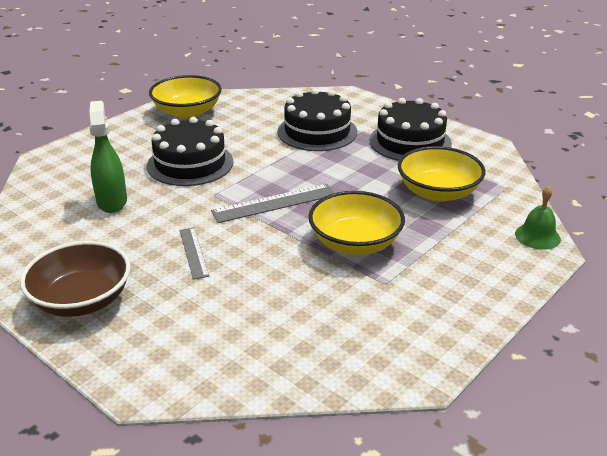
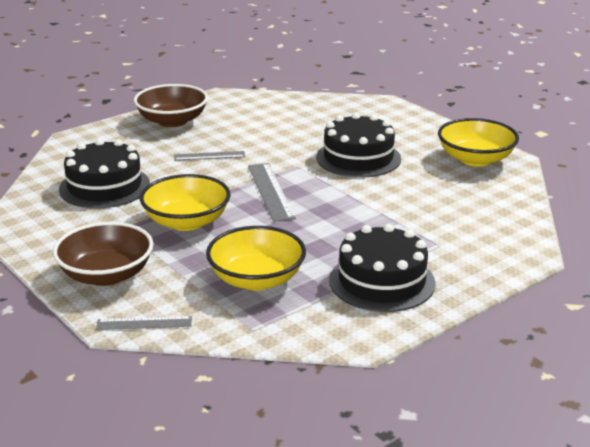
camera: 100 degrees right, 5 degrees down
(112, 201) = (300, 128): green spray bottle -> none
(317, 132) = (418, 225): black cake -> black cake (104, 186)
(479, 273) = (106, 275): none -> brown bowl
(537, 236) = (144, 323): green bell -> grey ruler

